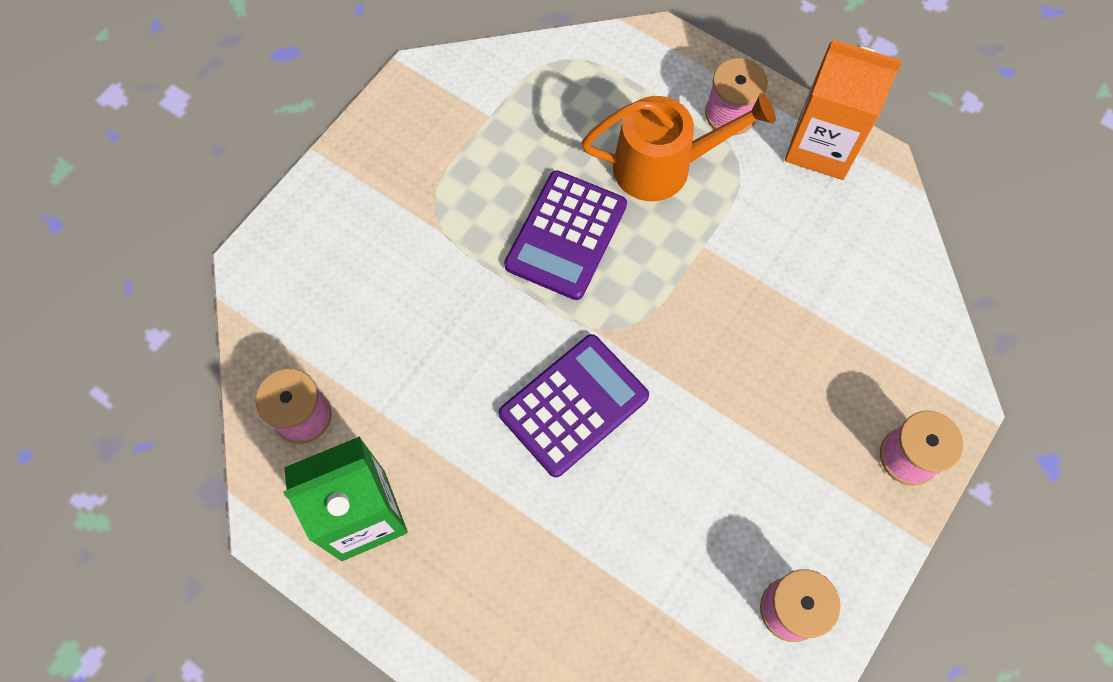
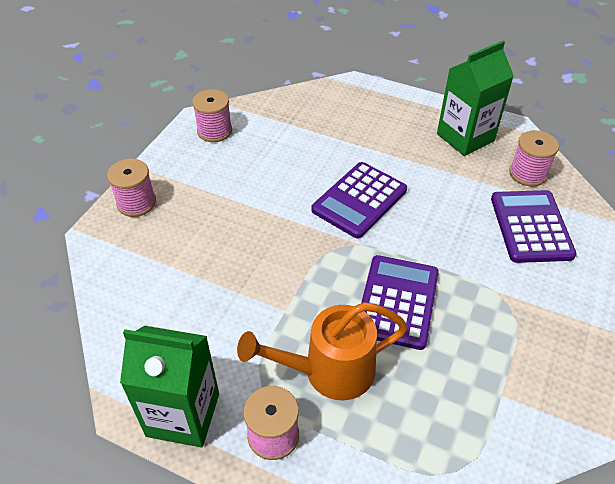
camera: 170 degrees right, 20 degrees down
(350, 317) = (530, 227): none -> purple calculator
(821, 146) = (183, 415): orange carton -> green carton

